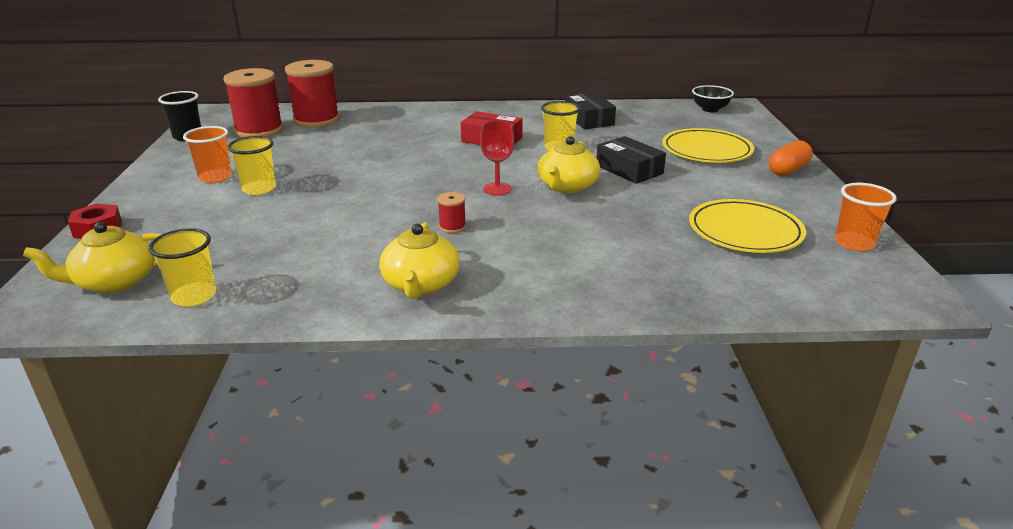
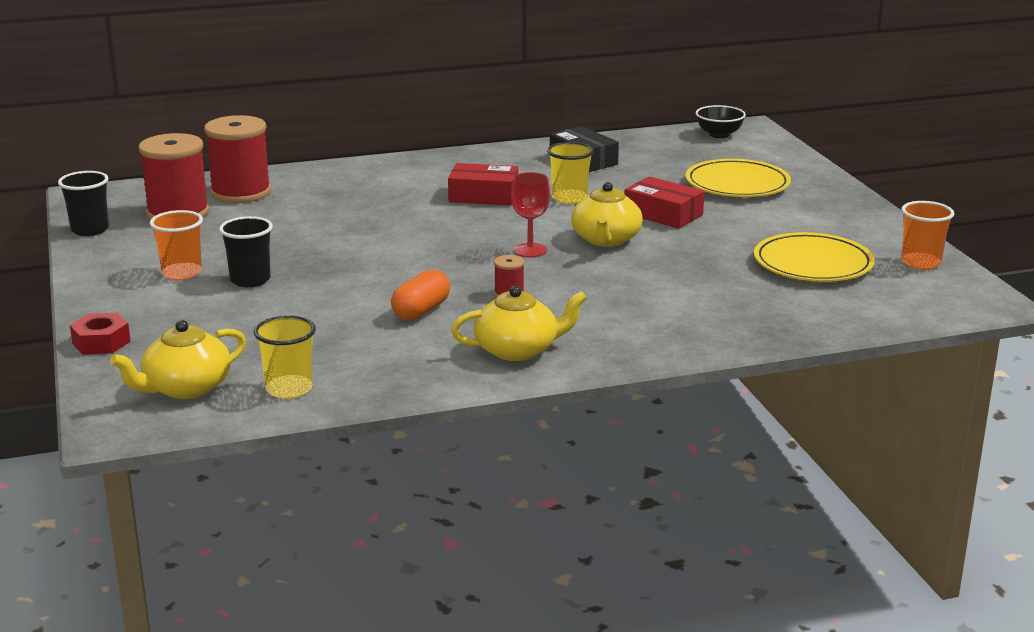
camera: 15 degrees left, 5 degrees down
(259, 189) = (250, 280): yellow cup -> black cup
(421, 284) = (518, 350): yellow teapot -> yellow teapot turned 90 degrees counterclockwise
(629, 169) = (663, 214): black box -> red box
(787, 170) = (832, 197): orange capsule -> orange capsule (421, 311)

